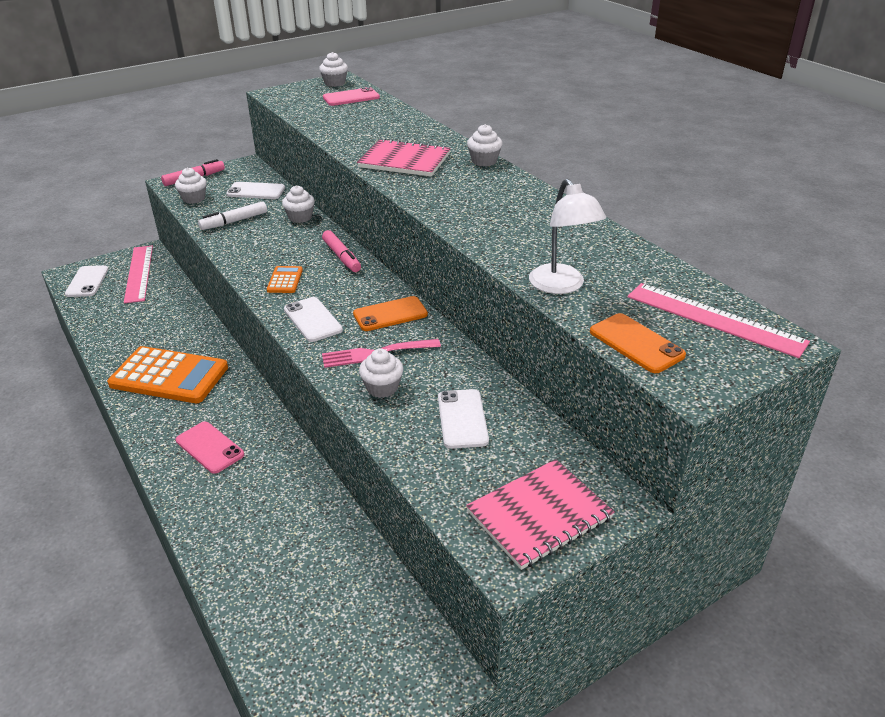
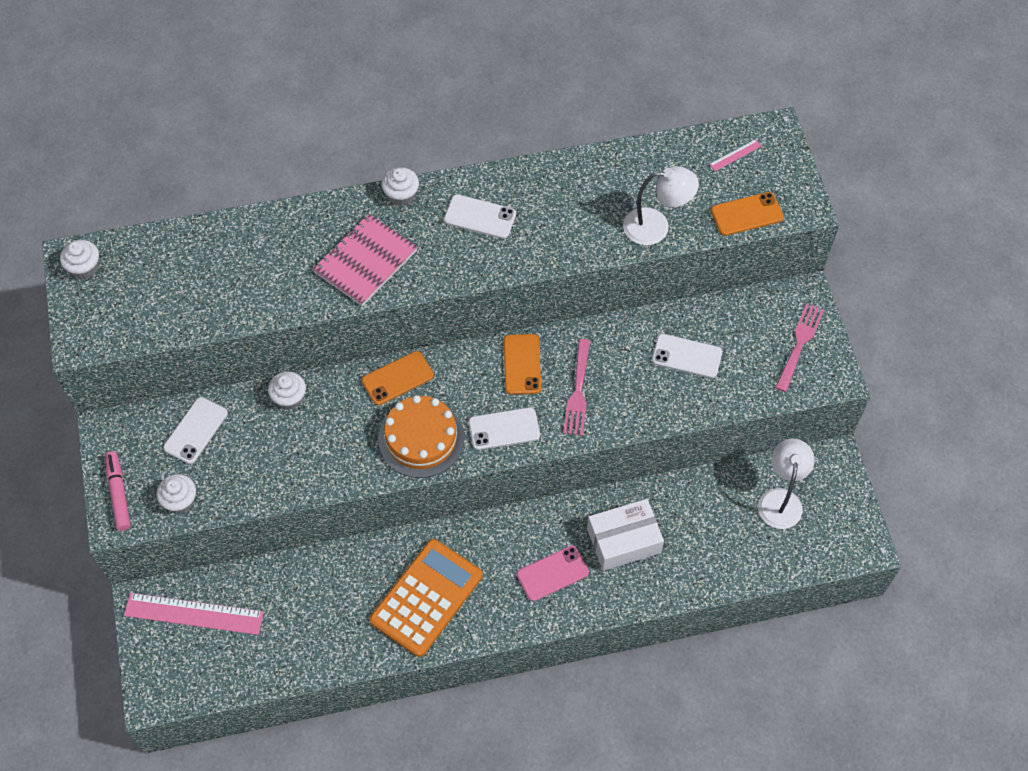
camera: 70 degrees left, 25 degrees up
(87, 281) = (185, 674): white phone -> white phone (480, 217)
(234, 221) = (265, 465): white marker -> none
(260, 491) = (624, 540): none -> white box
(285, 280) = (421, 438): orange calculator -> orange cake
(341, 257) = (397, 378): pink marker -> orange phone
(351, 97) = (148, 263): pink phone -> none
(360, 624) = (781, 499): none -> white lamp
(382, 388) = (627, 399): white cupcake -> none
(539, 515) = (799, 345): pink notebook -> pink fork
(714, 319) = (735, 155): pink ruler -> pink ruler, size x0.43

